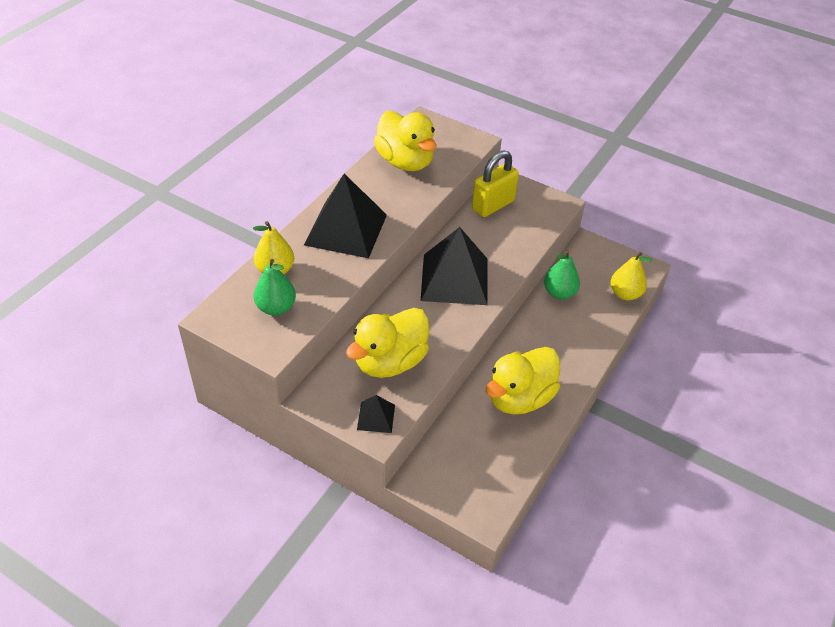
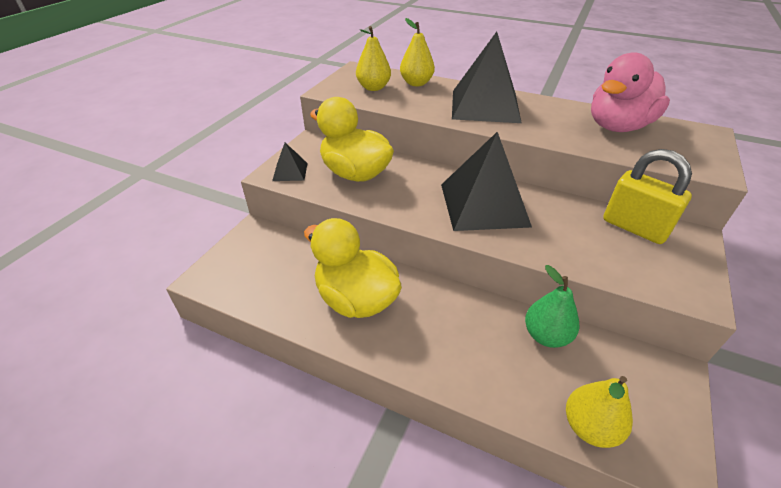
camera: 85 degrees right, 5 degrees down
(276, 308) = (373, 88): green pear -> yellow pear
(405, 161) = (617, 127): yellow duck -> pink duck

